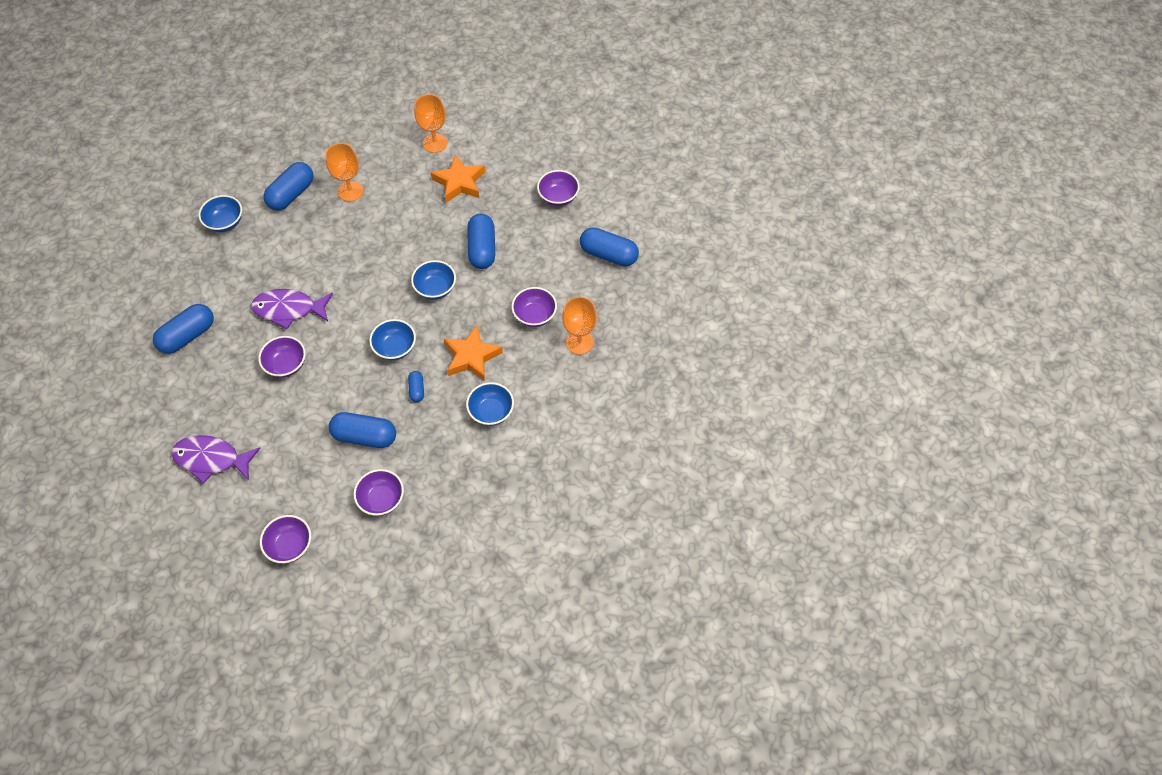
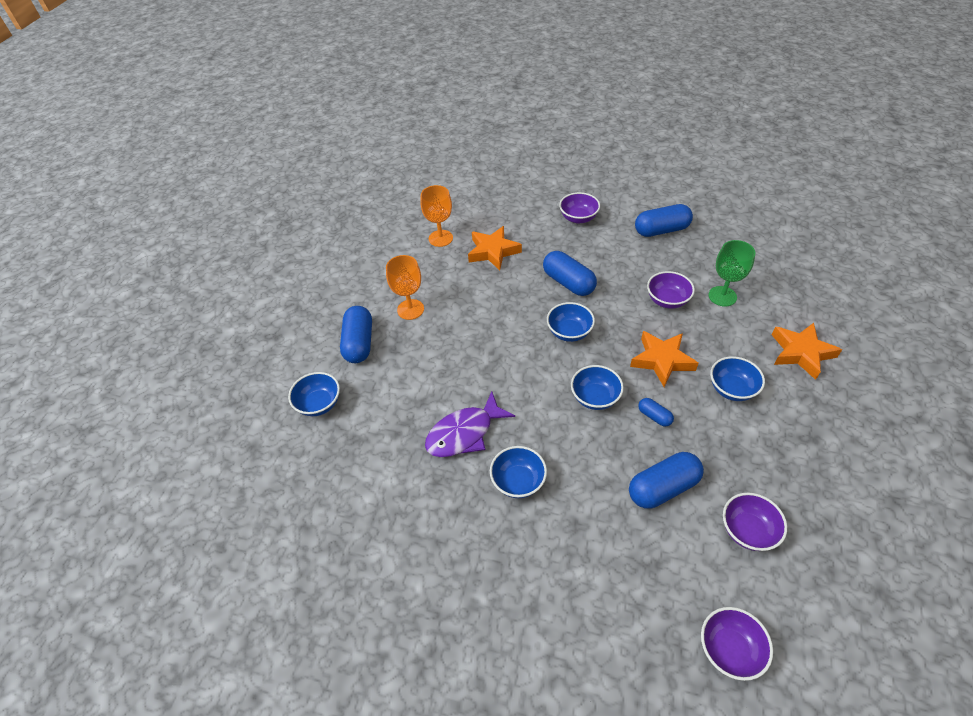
camera: 35 degrees left, 10 degrees down
(188, 336) = (390, 528): blue capsule -> none
(211, 459) = (551, 630): purple fish -> none
(286, 365) = (518, 481): purple bowl -> blue bowl
(575, 425) = (801, 353): none -> orange star
(579, 342) = (722, 296): orange goblet -> green goblet

